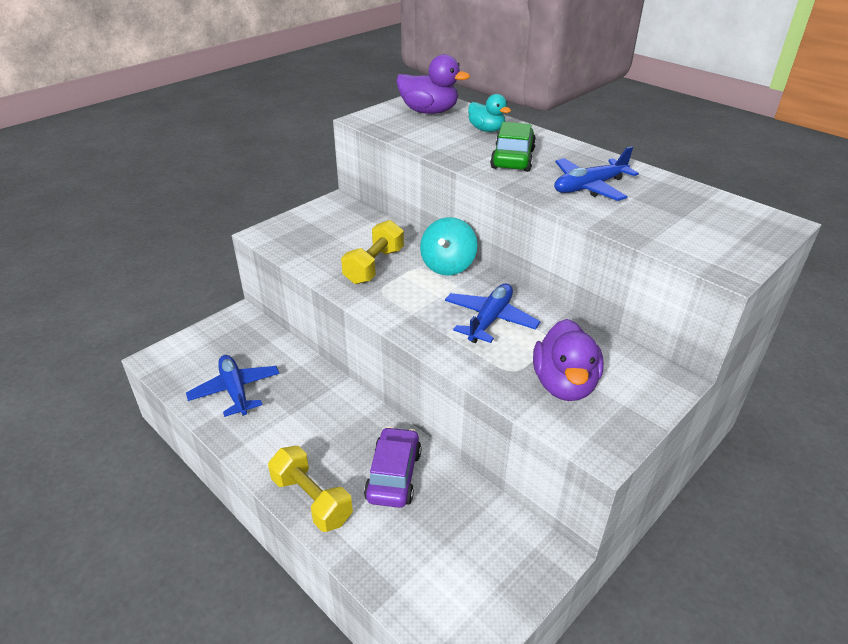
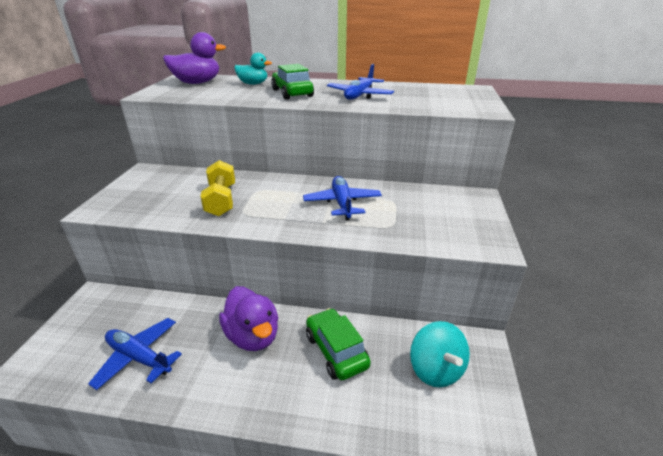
camera: 35 degrees left, 5 degrees down
(311, 500) = (289, 407): yellow dumbbell -> none
(394, 475) = (336, 350): purple car -> green car
(448, 265) = (277, 183): turquoise spinning top -> turquoise spinning top (436, 370)
(564, 384) = (429, 221): purple duck -> purple duck (253, 336)

